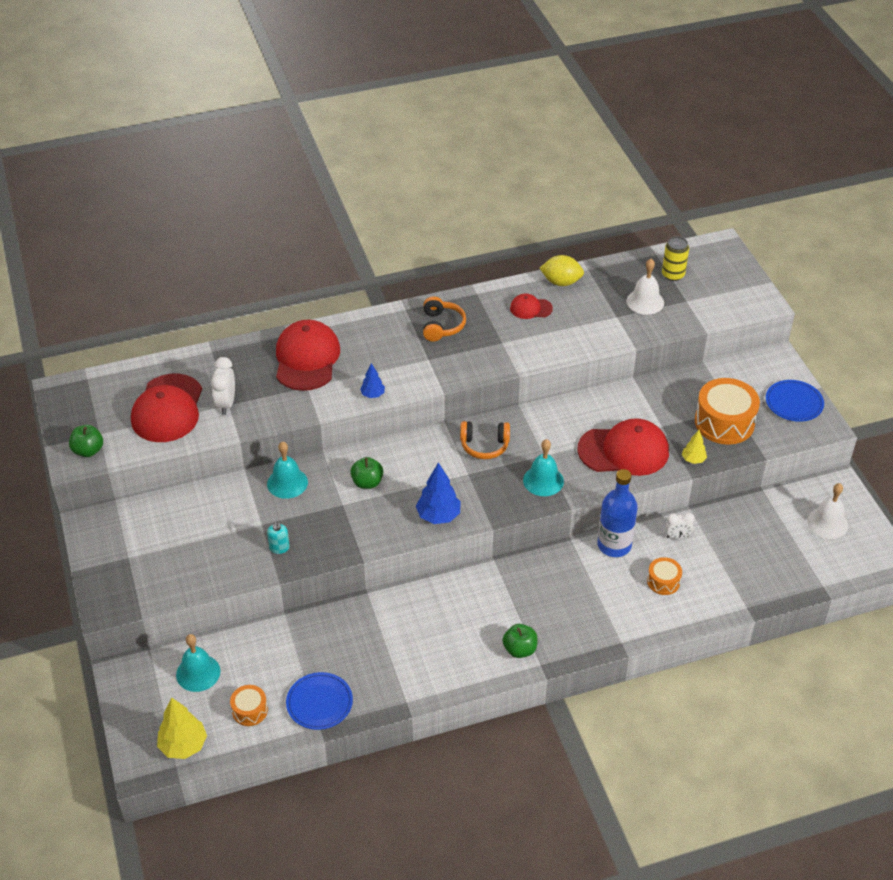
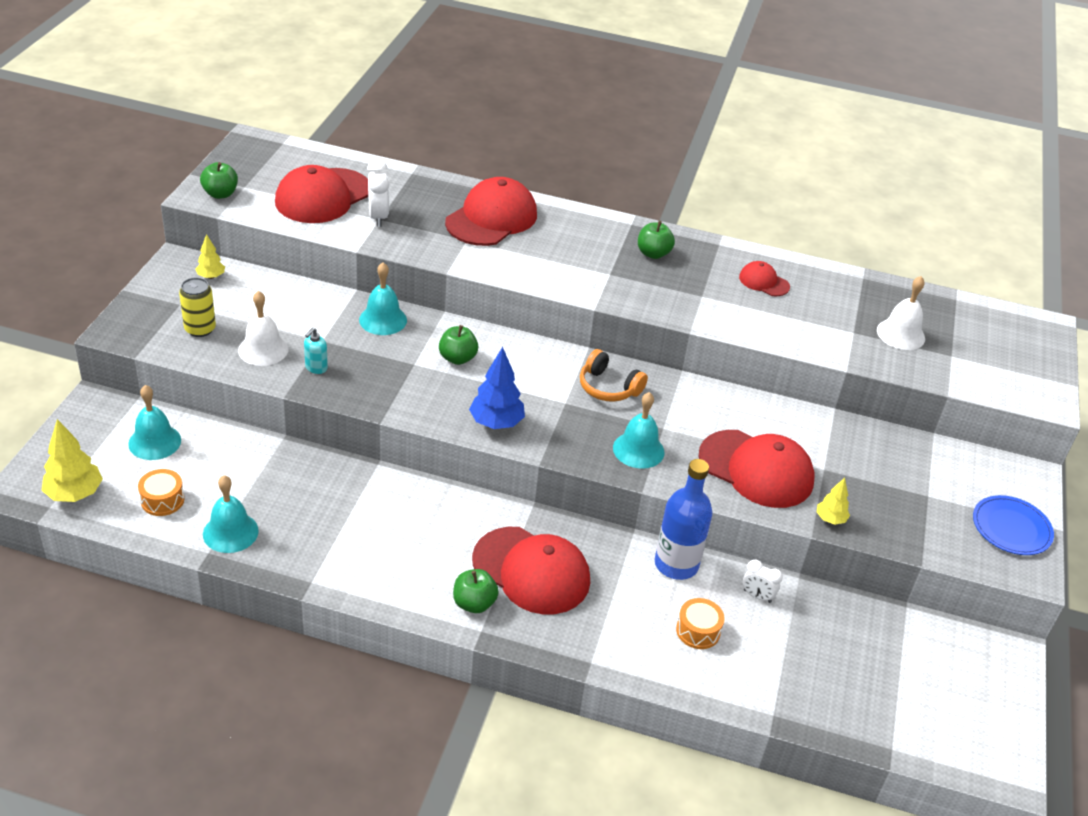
camera: 30 degrees right, 5 degrees down
(127, 521) = (211, 276): none -> yellow tree
(226, 404) = (378, 217): white clock -> white clock turned 135 degrees clockwise
(319, 703) = (230, 532): blue plate -> turquoise bell
(372, 395) = (522, 276): blue tree -> none
(441, 326) = (653, 253): orange headphones -> green apple
(534, 605) = (531, 571): none -> red cap
(561, 282) = (821, 275): yellow lemon -> none
(673, 275) = (958, 325): yellow can -> yellow can (200, 329)
(724, 422) = (903, 503): orange drum -> none
(827, 523) = (959, 685): white bell -> white bell (263, 349)

